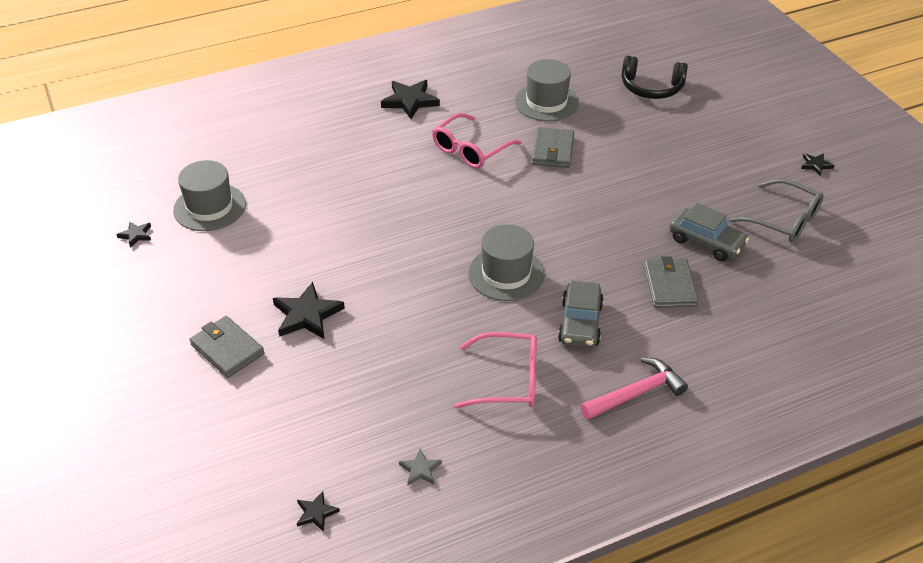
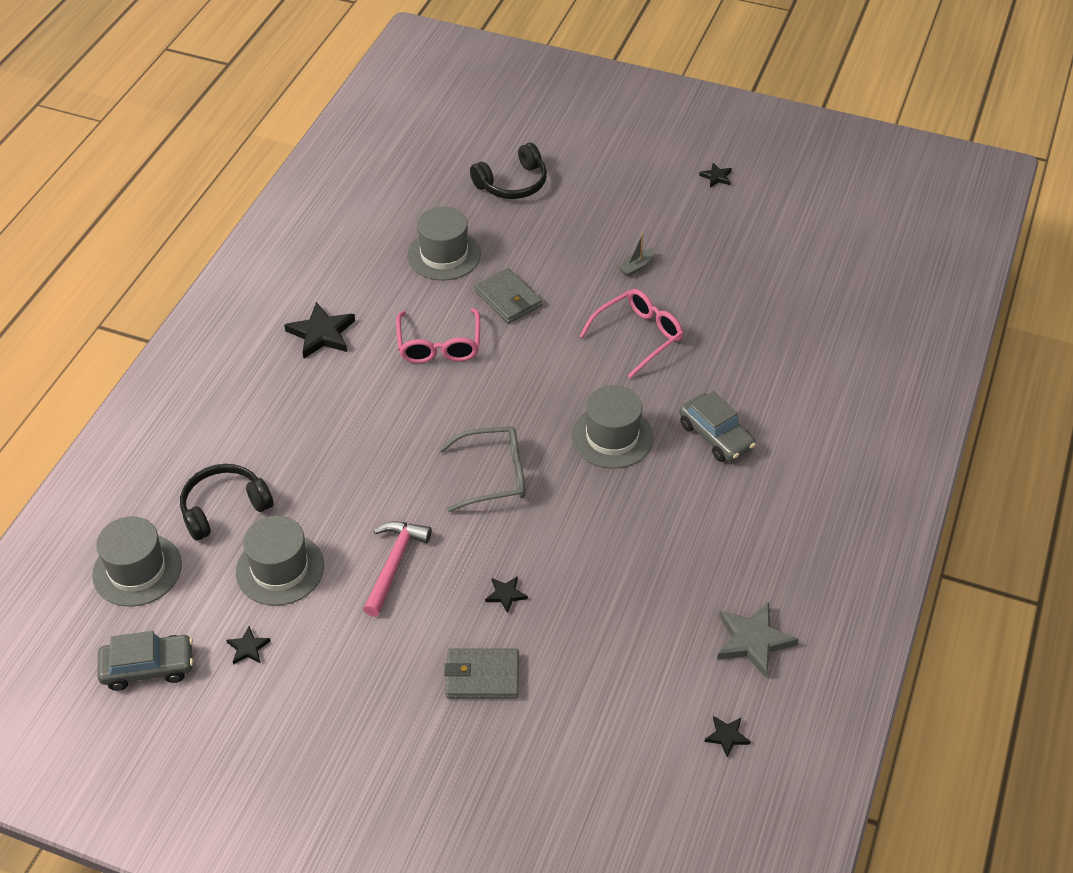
camera: 45 degrees left, 5 degrees up
(144, 156) = (137, 570): none -> grey hat
(228, 156) = (224, 507): none -> black headphones
(307, 315) = (506, 594): black star -> black star, size x0.52
(420, 469) = (753, 641): grey star -> grey star, size x1.92
(508, 380) = (723, 522): pink glasses -> pink glasses (638, 336)
(636, 393) = (817, 460): pink hammer -> pink hammer (394, 564)
(669, 286) = (738, 357): grey wallet -> none
(671, 184) = (636, 267): none -> grey boat
(706, 242) = (719, 300): grey car -> grey car (148, 667)
(783, 220) = (749, 242): grey glasses -> grey glasses (494, 475)

